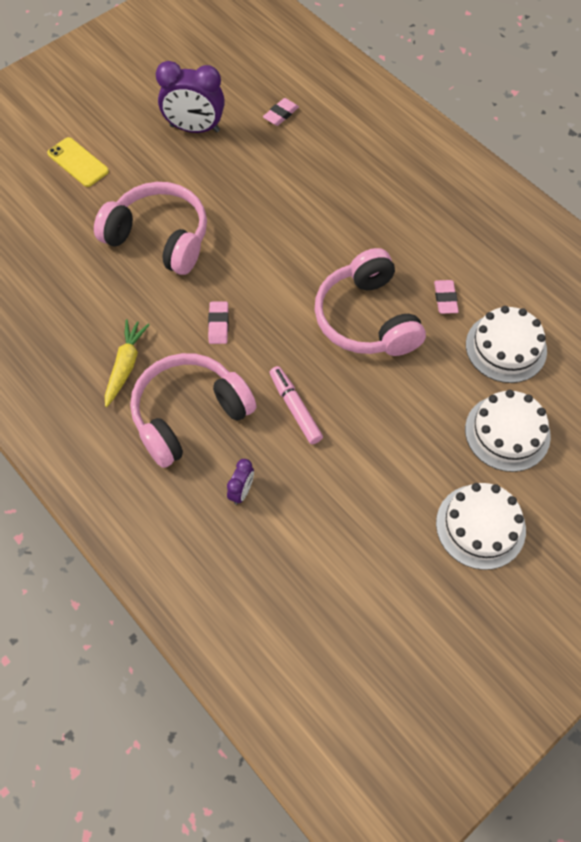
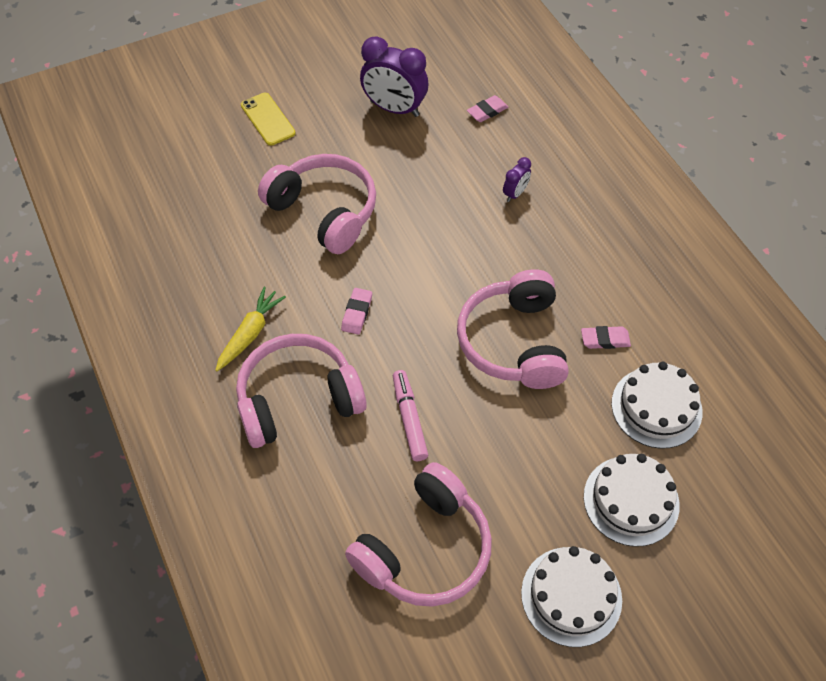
camera: 15 degrees right, 5 degrees down
(241, 491) = (327, 493): purple clock -> purple clock (515, 194)
(343, 518) = (424, 548): none -> pink headphones
(445, 299) = (605, 340): pink eraser -> pink eraser turned 75 degrees clockwise

